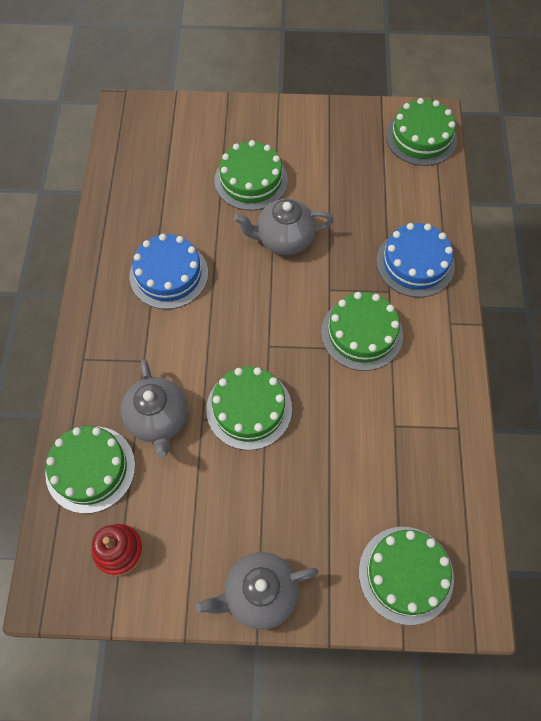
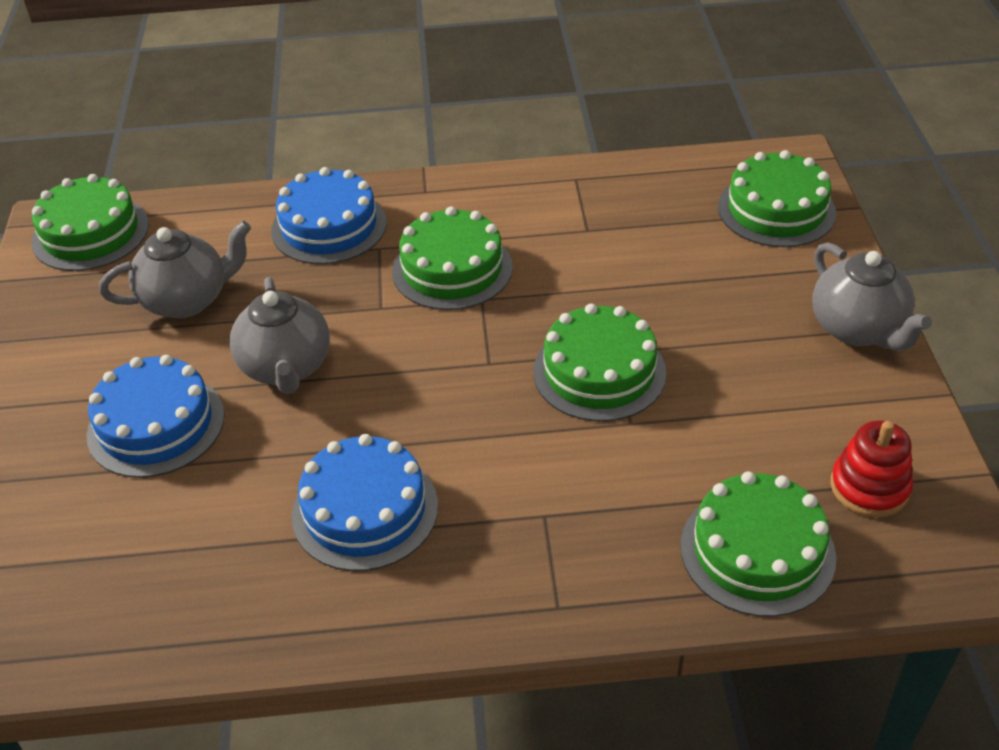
camera: 95 degrees left, 20 degrees down
(158, 419) = (645, 477): grey teapot -> grey teapot (187, 300)
(251, 180) = (156, 425): green cake -> blue cake

